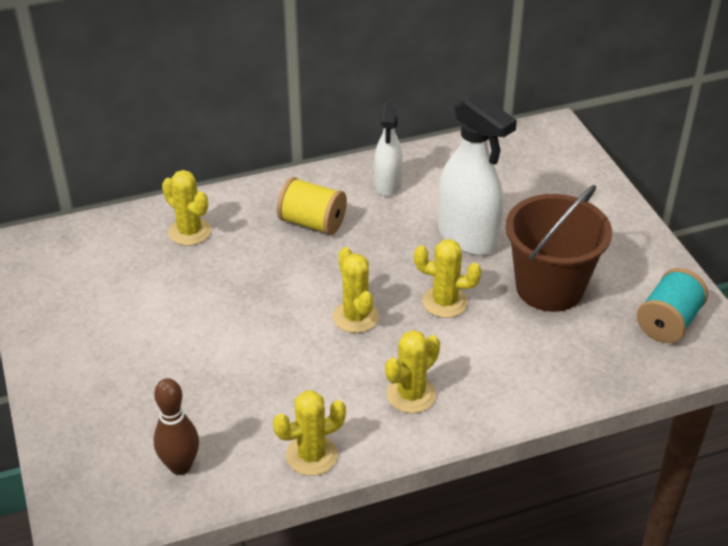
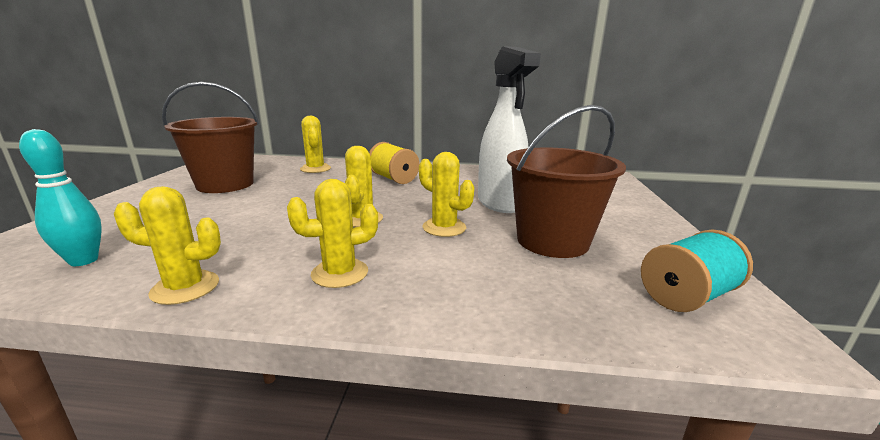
camera: 25 degrees right, 20 degrees down
(126, 309) = (225, 184): none -> brown bucket
(180, 466) = (83, 260): brown bowling pin -> turquoise bowling pin
(388, 185) = (463, 175): white spray bottle -> none

